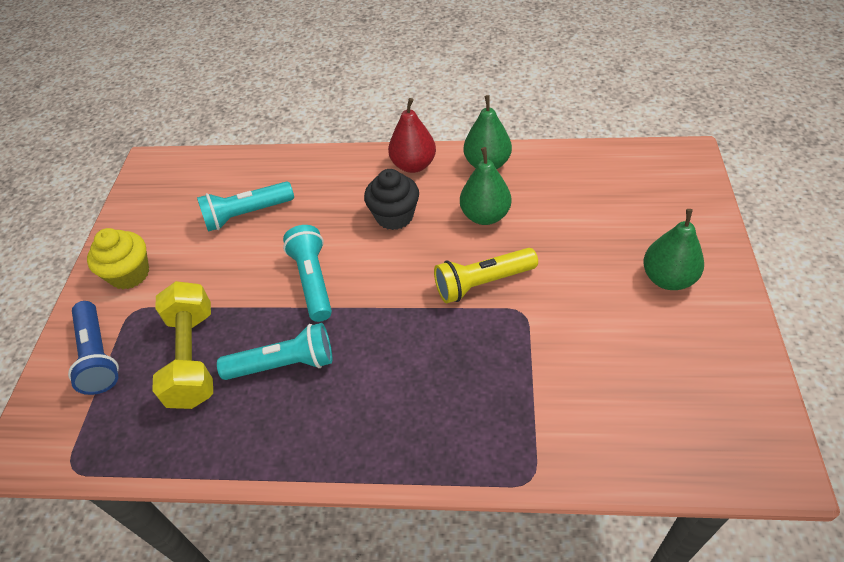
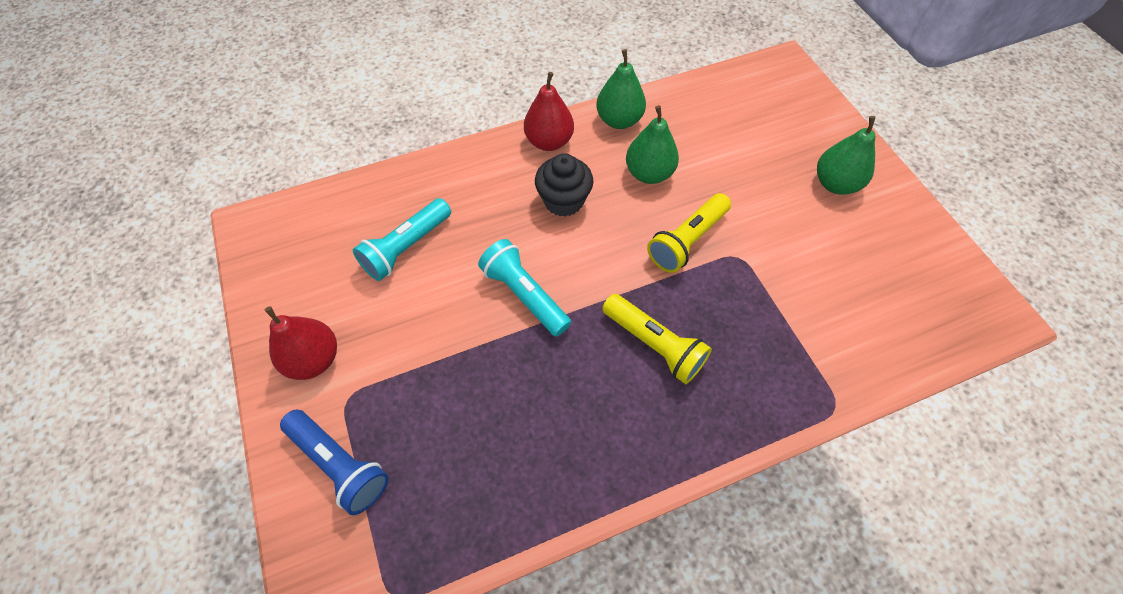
camera: 30 degrees left, 10 degrees up
(130, 274) = (314, 359): yellow cupcake -> red pear
(192, 357) = (450, 423): yellow dumbbell -> none
(284, 364) = (551, 391): turquoise flashlight -> none
(395, 359) = (654, 344): none -> yellow flashlight

